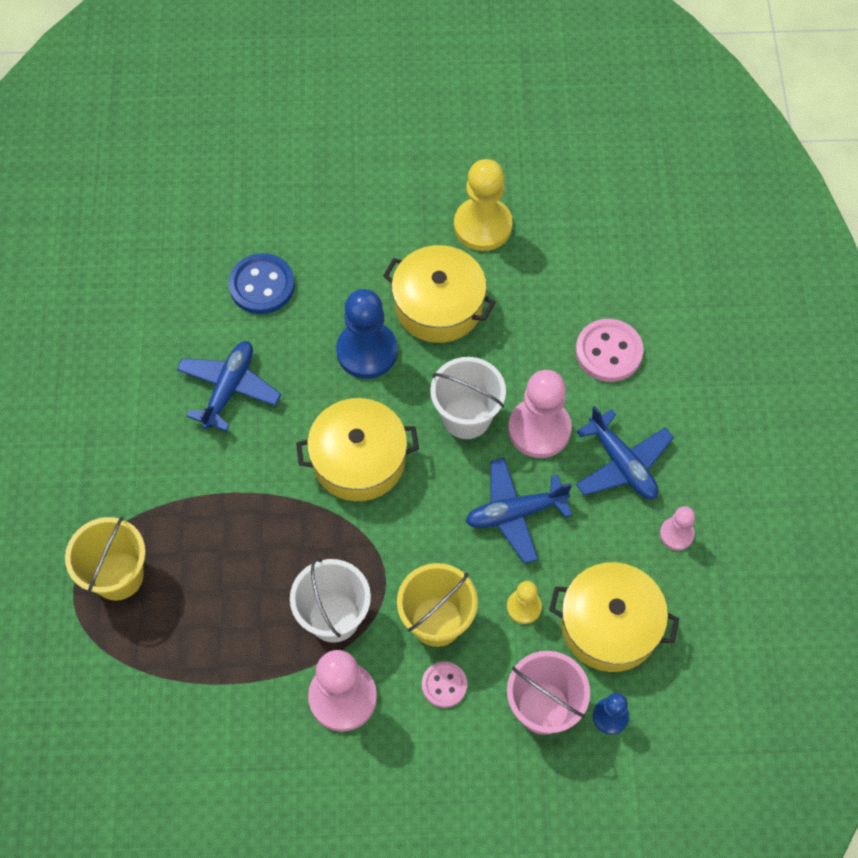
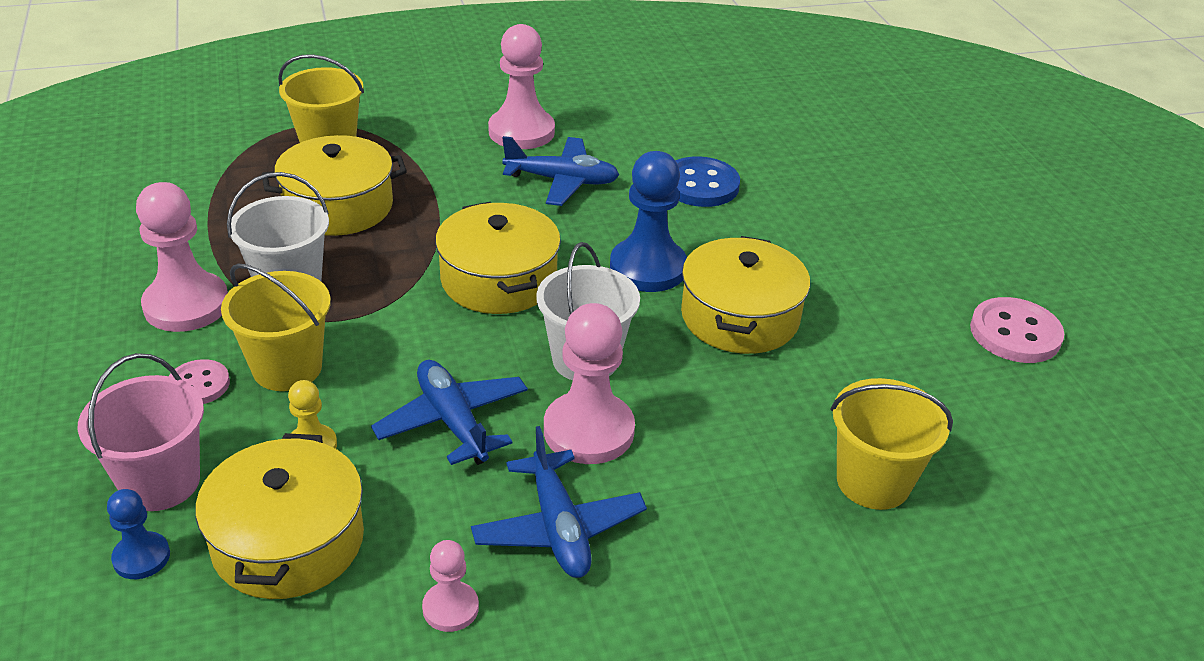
camera: 75 degrees right, 25 degrees down
(138, 407) = (521, 132): none -> pink pawn
(224, 573) = (338, 206): none -> yellow pot
(483, 226) = (882, 341): yellow pawn -> none
(608, 352) = (743, 492): pink button -> pink button (1015, 333)
(611, 278) = (873, 482): none -> yellow bucket
(622, 464) = (558, 527): blue plane -> blue plane turned 60 degrees counterclockwise

